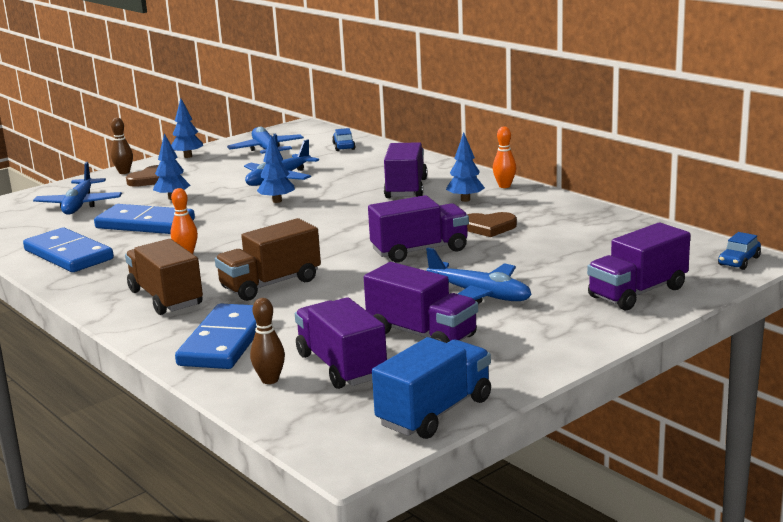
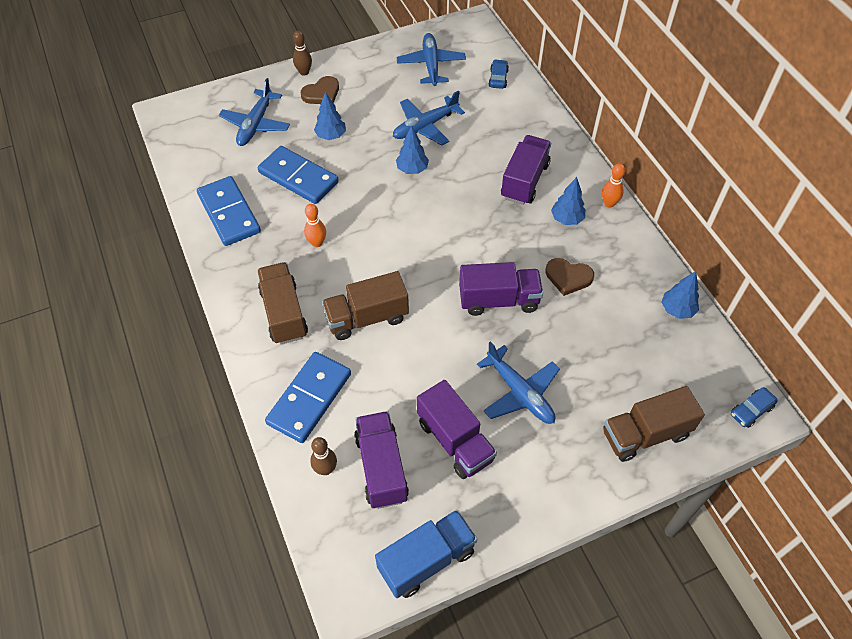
camera: 15 degrees right, 35 degrees up
(188, 156) = (363, 57): blue tree -> blue tree (677, 310)
(637, 292) = (645, 434): purple truck -> brown truck

